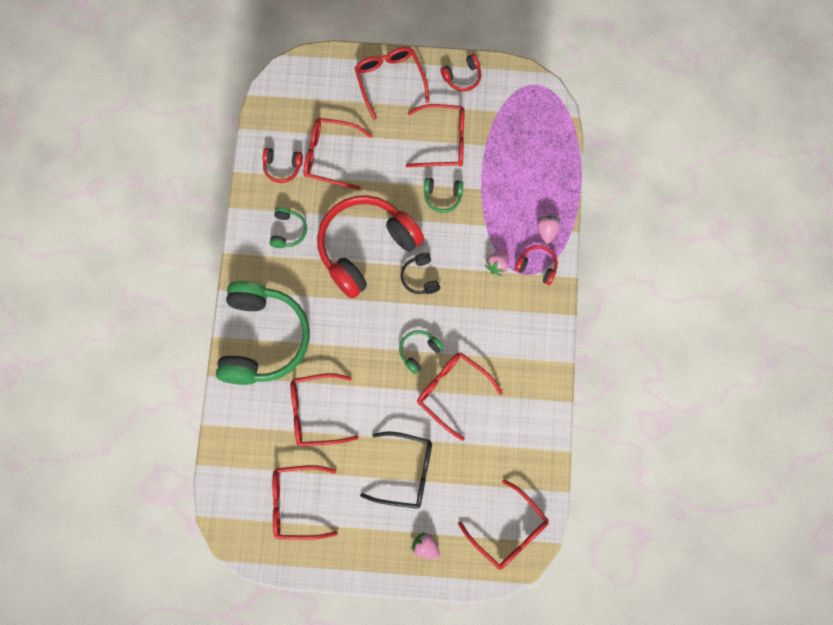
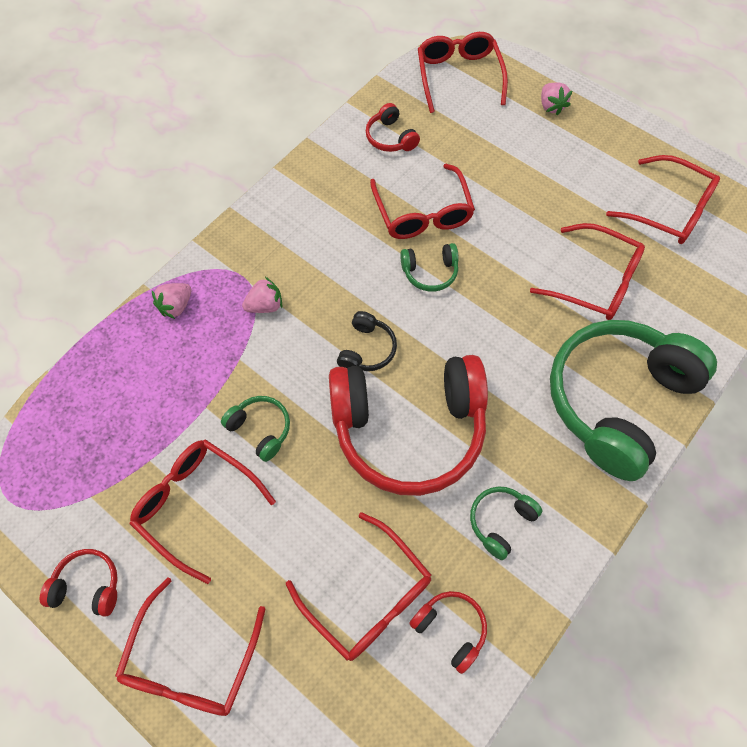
camera: 145 degrees left, 10 degrees down
(406, 472) = (527, 173): black glasses -> none
(537, 266) = (223, 276): red headphones -> red headphones (390, 138)

